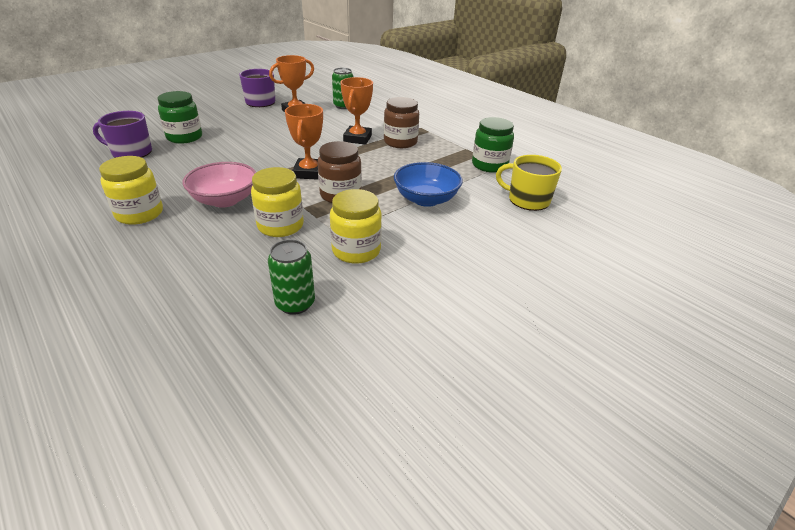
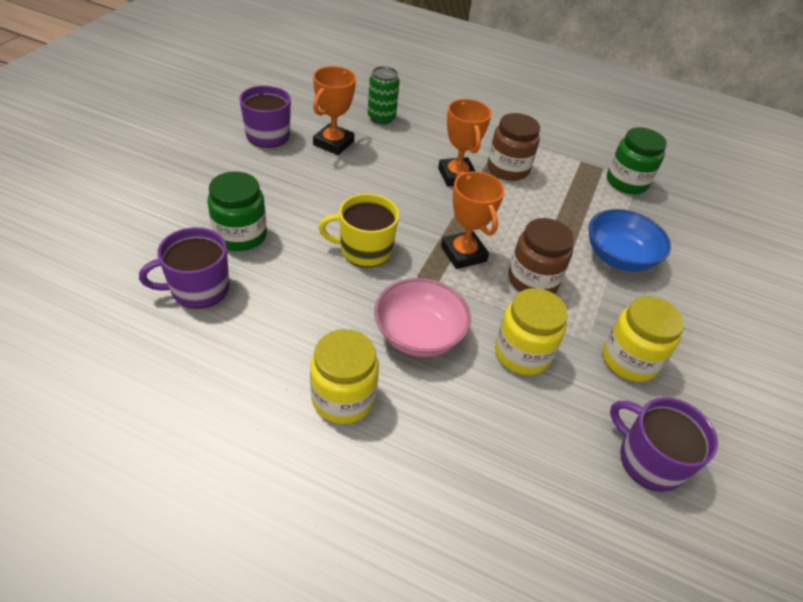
camera: 30 degrees left, 10 degrees up
(295, 303) = (649, 460): green can -> purple mug
(527, 200) = (703, 226): yellow mug -> yellow mug (364, 250)

